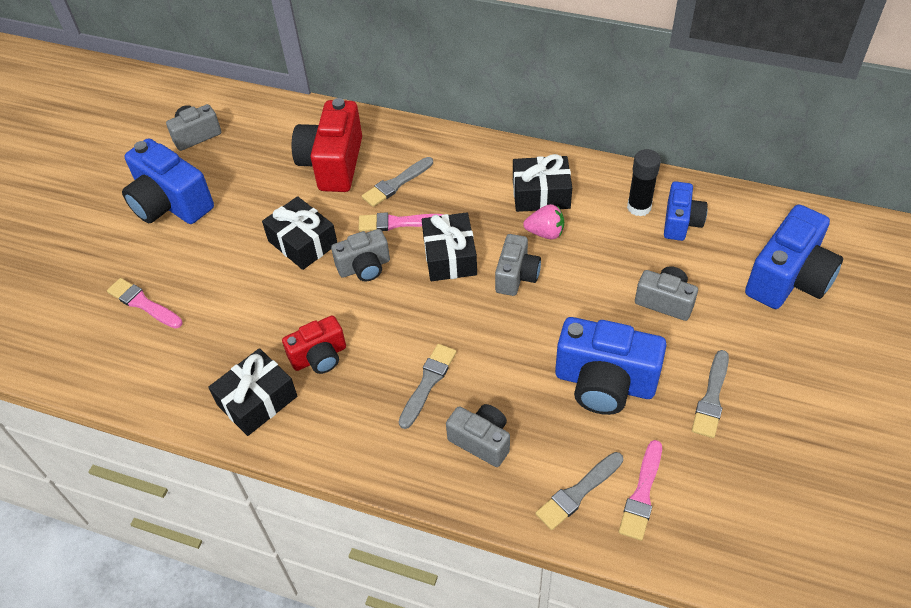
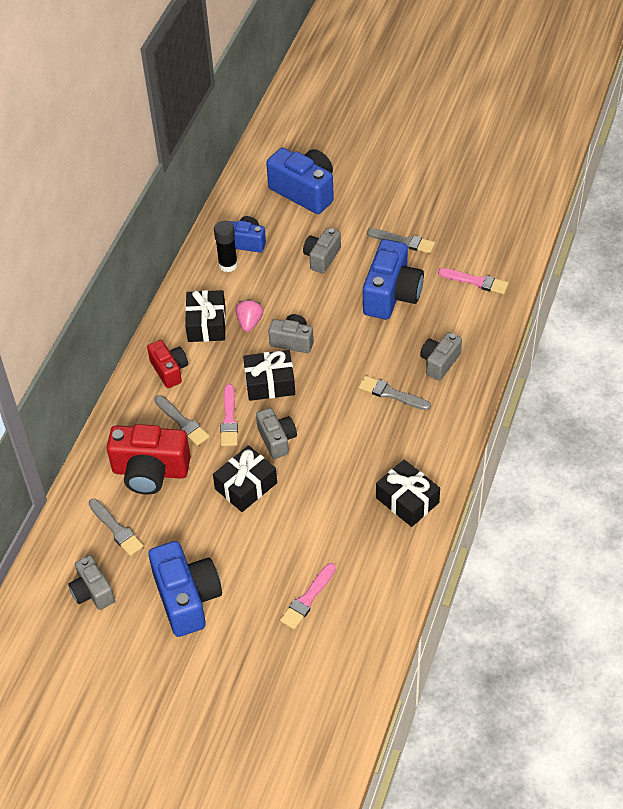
camera: 90 degrees left, 0 degrees up
(170, 204) = (187, 598): blue camera -> blue camera turned 60 degrees counterclockwise
(319, 357) = (367, 463): red camera -> red camera (169, 370)
(578, 492) = (476, 313): grey brush -> grey brush (116, 529)

